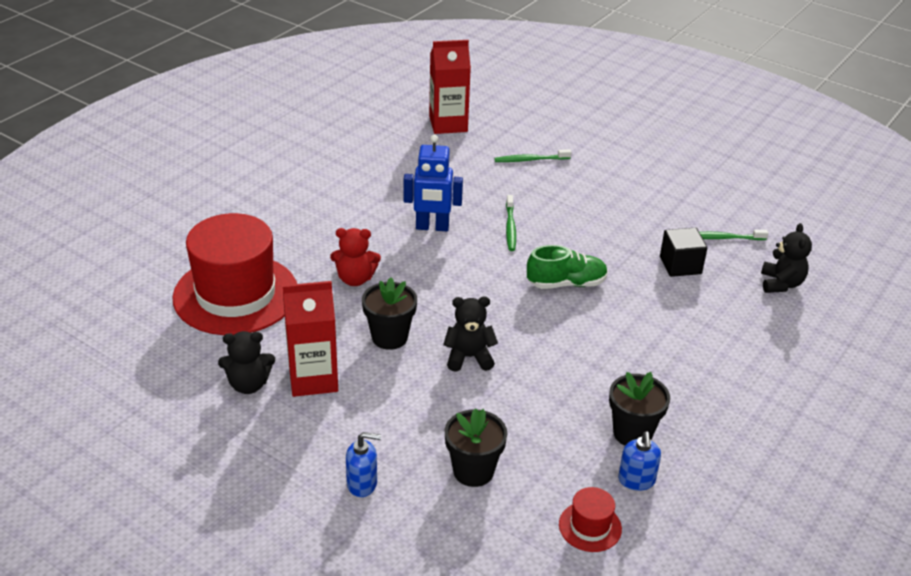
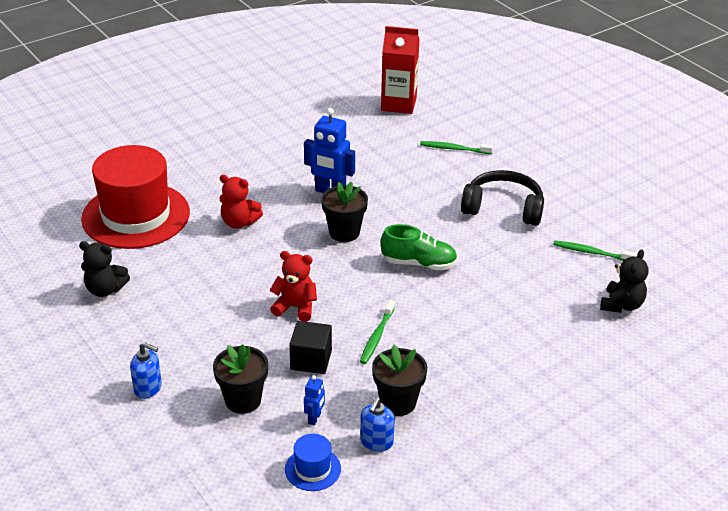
camera: 20 degrees right, 0 degrees up
(313, 379) = (158, 296): red carton -> none
(389, 337) = (239, 276): black flower pot -> black flower pot (344, 232)
(469, 357) = (295, 307): black teddy bear -> red teddy bear
(510, 228) = (399, 205): green toothbrush -> green toothbrush (376, 337)
(559, 471) = (314, 418): none -> blue robot
(590, 526) = (313, 469): red hat -> blue hat
(614, 210) = (503, 208): none -> black headphones
(680, 265) = (535, 269): black cube -> black cube (311, 360)

